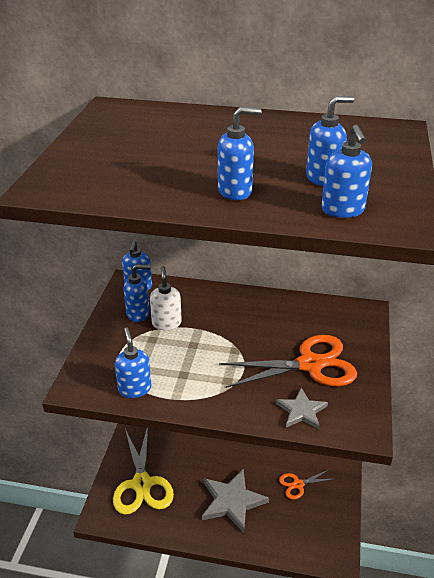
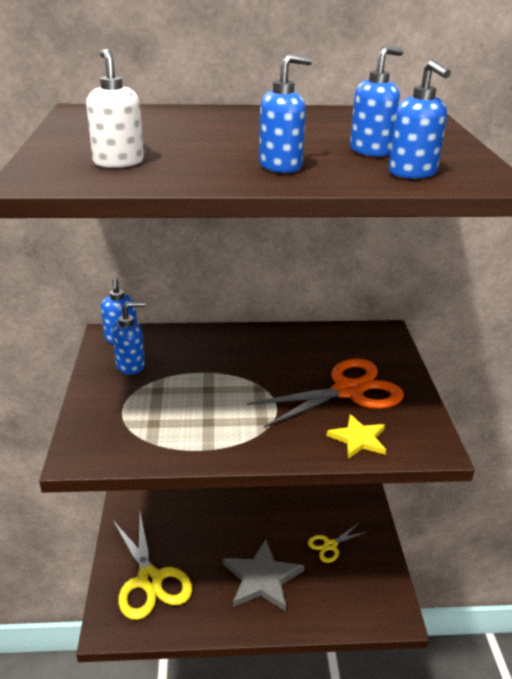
camera: 15 degrees left, 5 degrees down
(134, 388) = (154, 446): blue soap dispenser -> none
(166, 323) = (168, 371): white soap dispenser -> white soap dispenser (118, 162)
(298, 484) = (330, 545): orange scissors -> yellow scissors
(301, 411) = (358, 439): grey star -> yellow star

